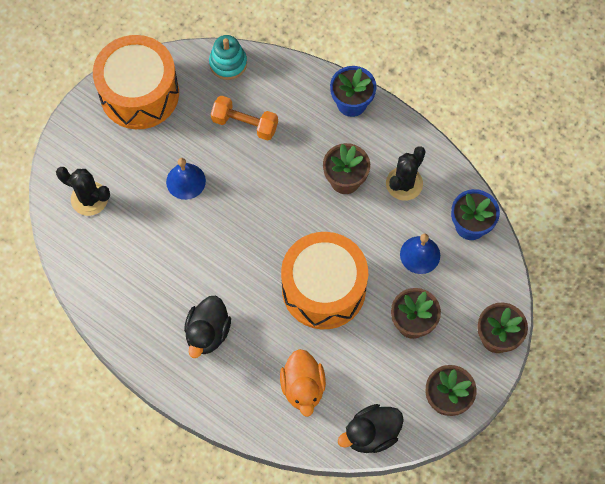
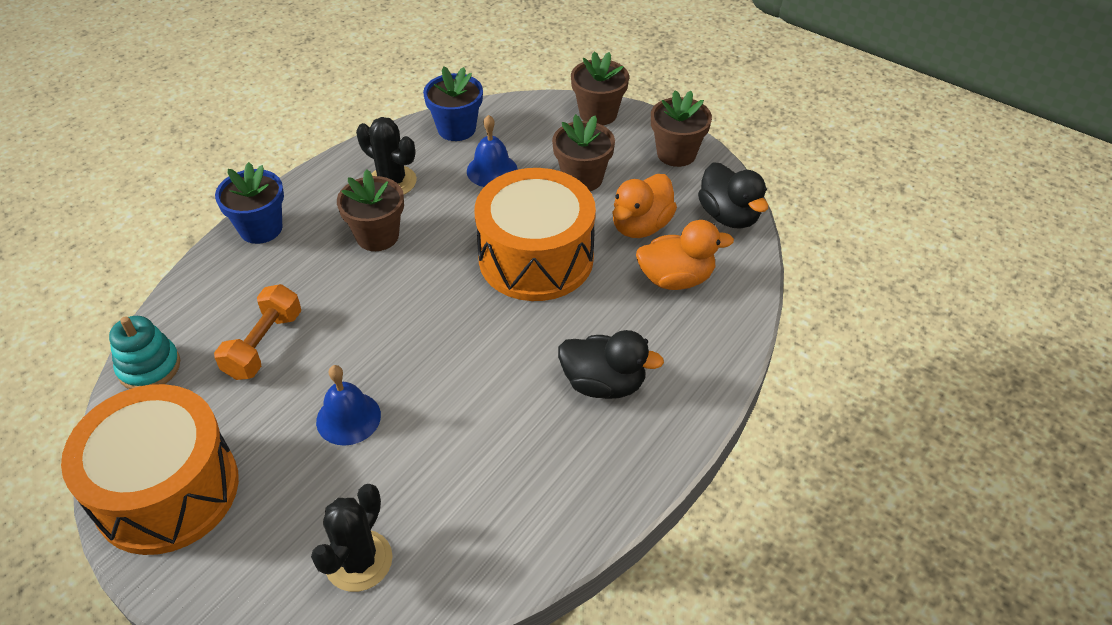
camera: 90 degrees left, 20 degrees down
(358, 365) = (641, 226): none -> orange duck

